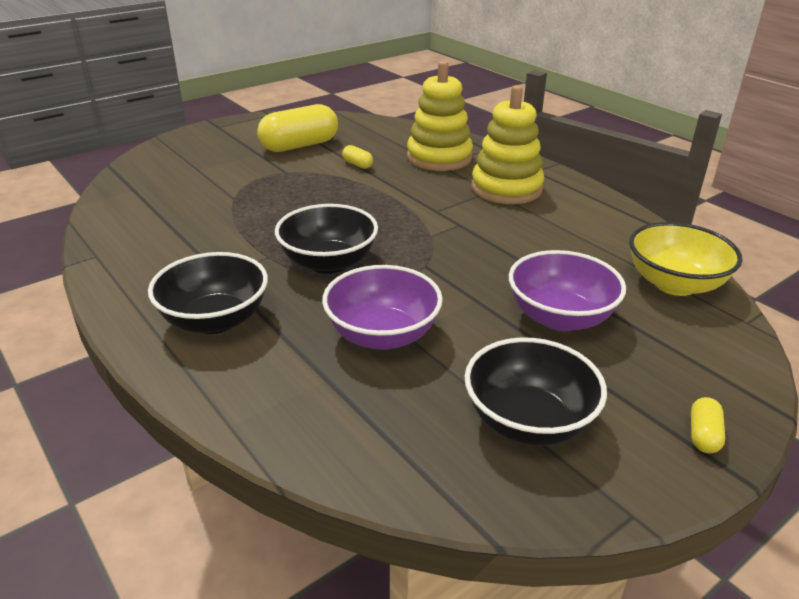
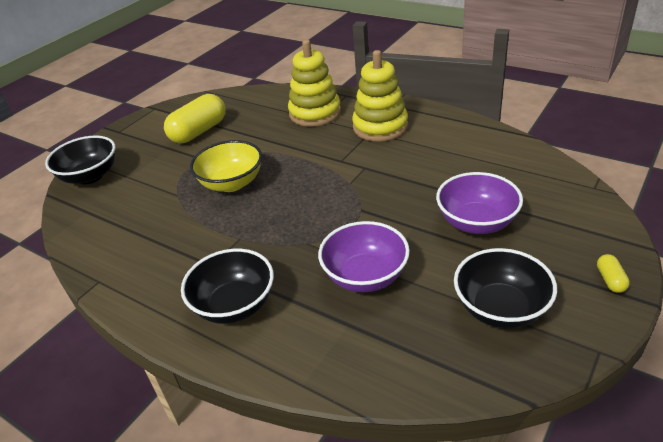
camera: 15 degrees left, 5 degrees up
(328, 263) = (289, 229): black bowl -> black bowl (90, 176)
(357, 164) = (256, 136): yellow capsule -> none
(674, 284) = (535, 172): yellow bowl -> yellow bowl (232, 183)

